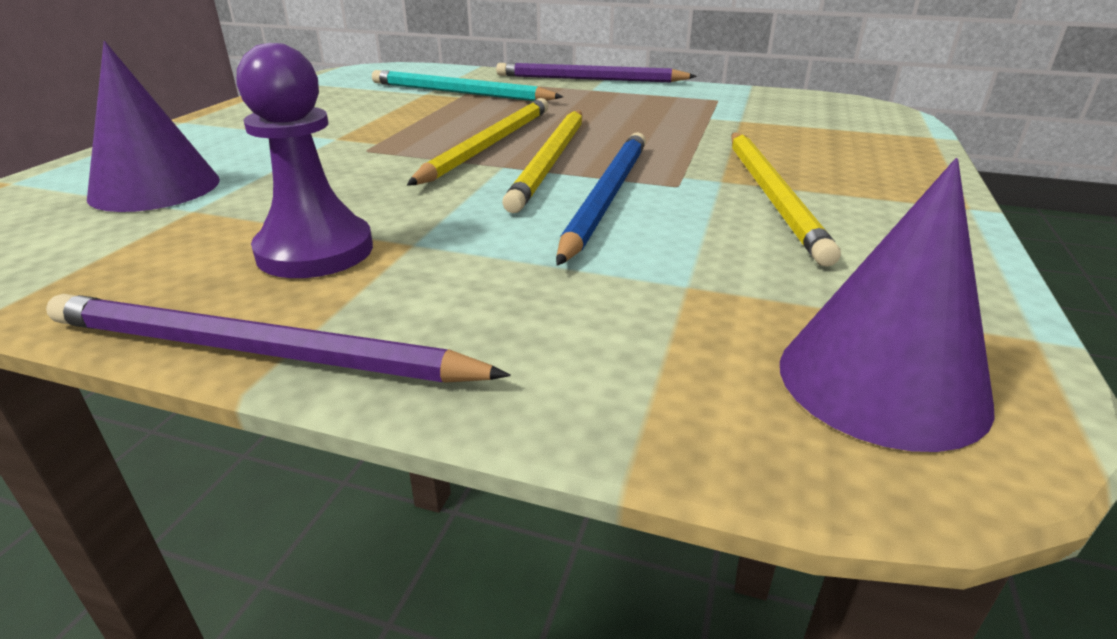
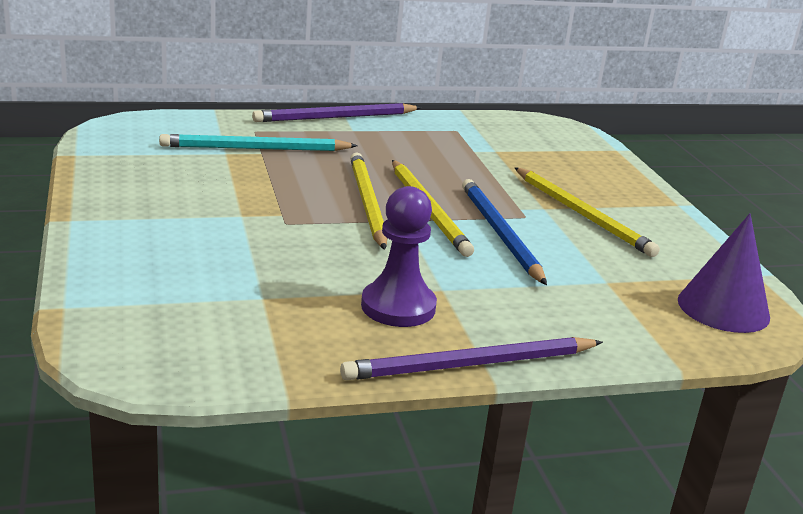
camera: 35 degrees left, 5 degrees down
(155, 188) = (198, 287): purple cone -> none

